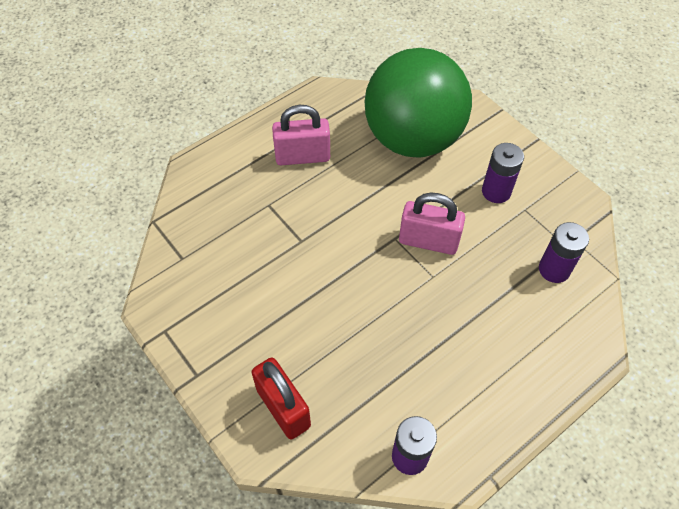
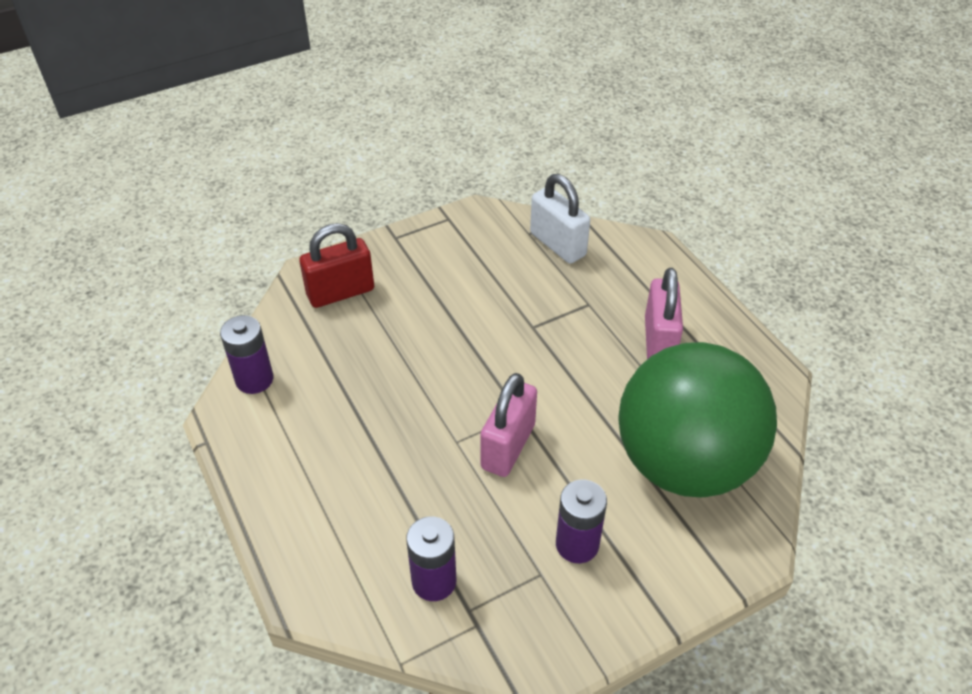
camera: 100 degrees right, 10 degrees down
(196, 234) = (557, 244): none -> white padlock

